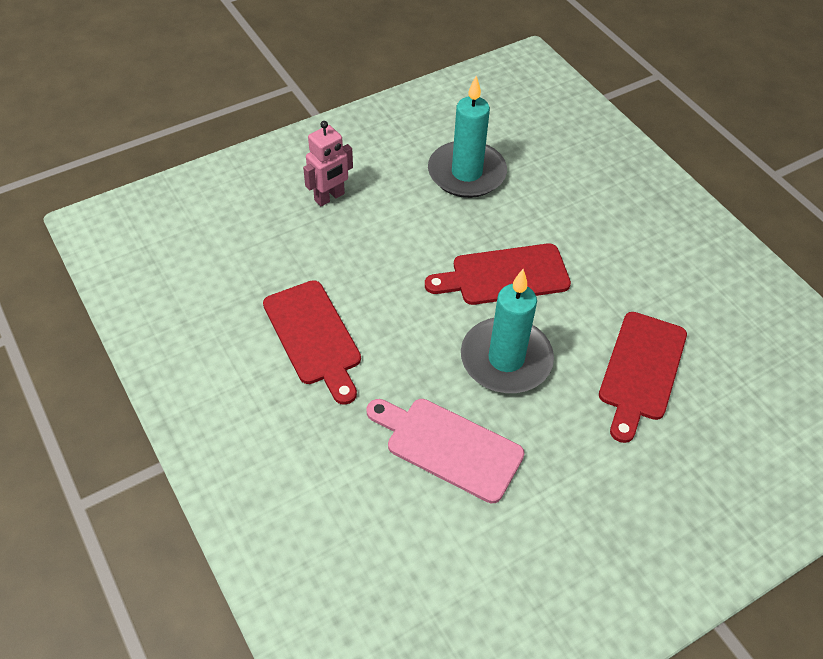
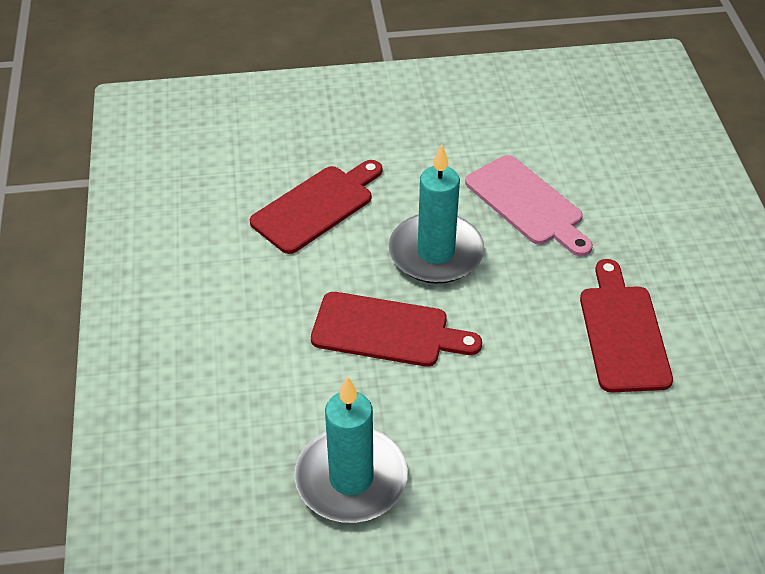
camera: 155 degrees left, 5 degrees down
(329, 197) = (551, 504): pink robot -> none

